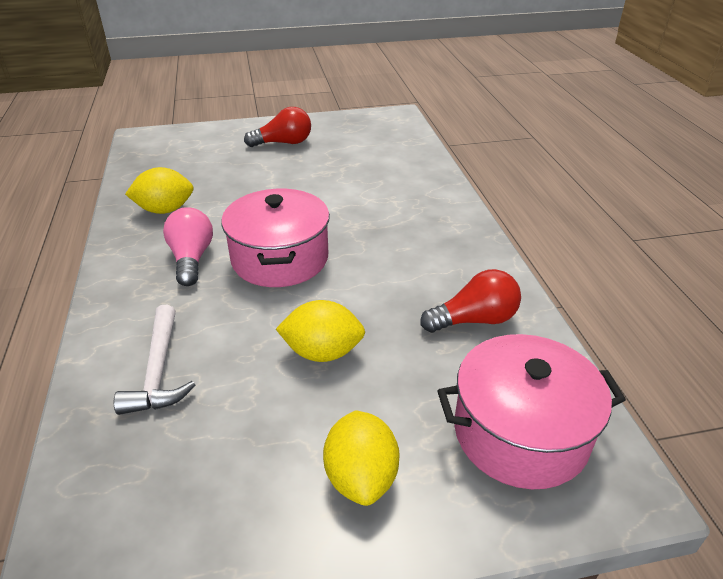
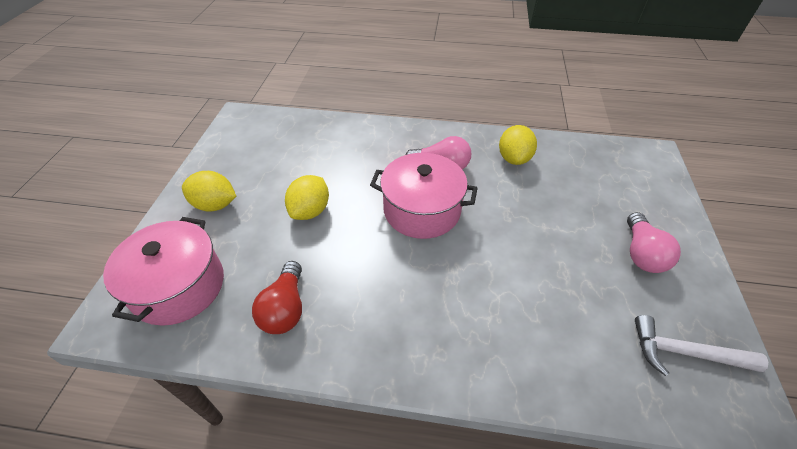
camera: 110 degrees right, 10 degrees up
(159, 371) = (339, 145): white hammer -> white hammer (684, 353)
(283, 143) = (641, 253): red light bulb -> pink light bulb

